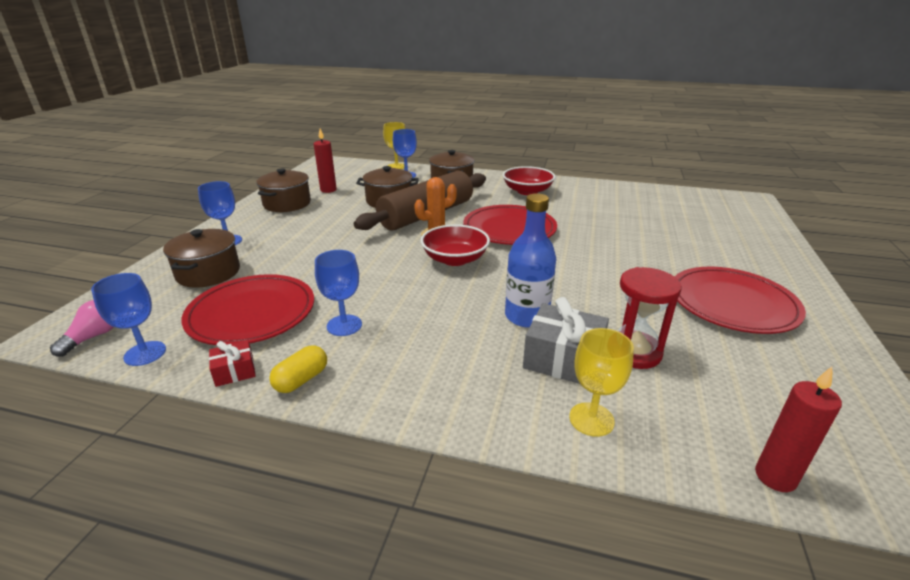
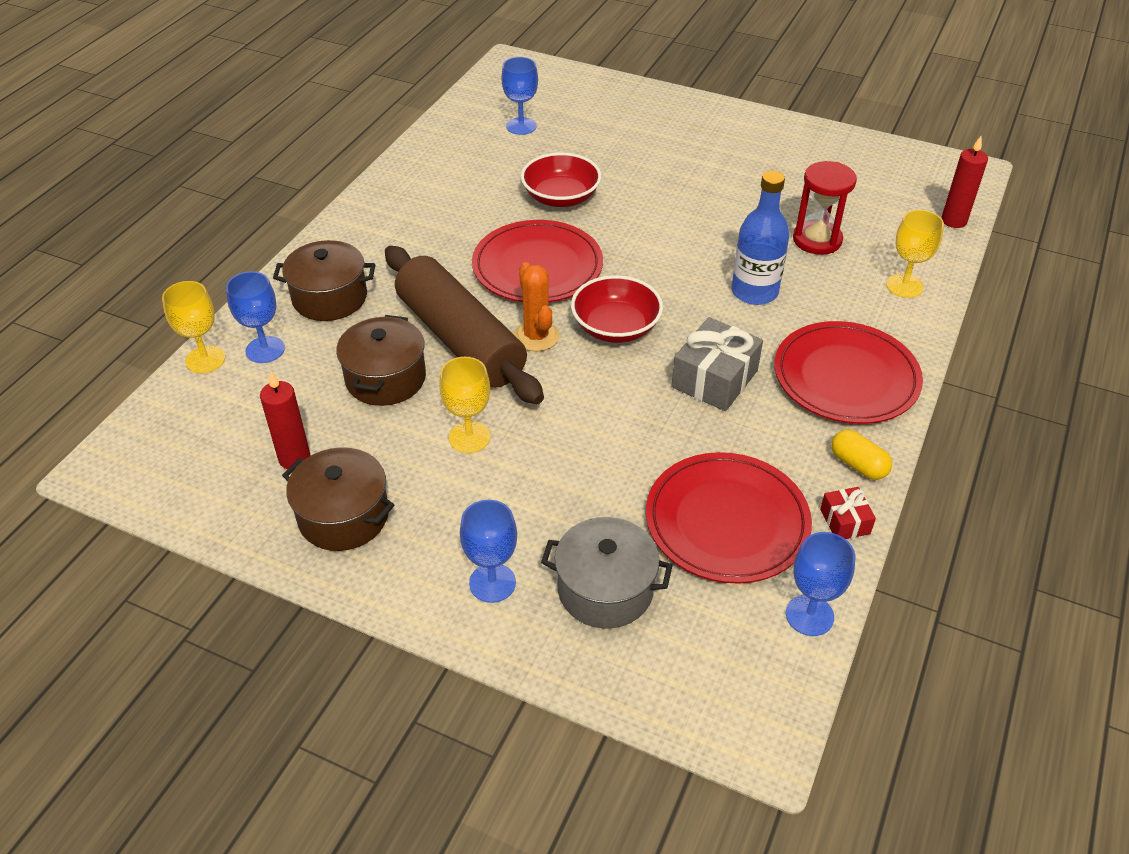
camera: 80 degrees left, 15 degrees up
(93, 337) = (770, 686): pink light bulb -> none
(208, 273) = (605, 589): brown pot -> grey pot
(342, 225) = (469, 437): none -> yellow goblet
(344, 325) = (761, 433): blue goblet -> blue goblet (521, 126)
(527, 191) = (408, 226): red bowl -> red bowl (561, 197)
(563, 359) = (827, 283): grey gift -> grey gift (714, 379)
(732, 303) = (743, 161): red plate -> red plate (846, 377)

